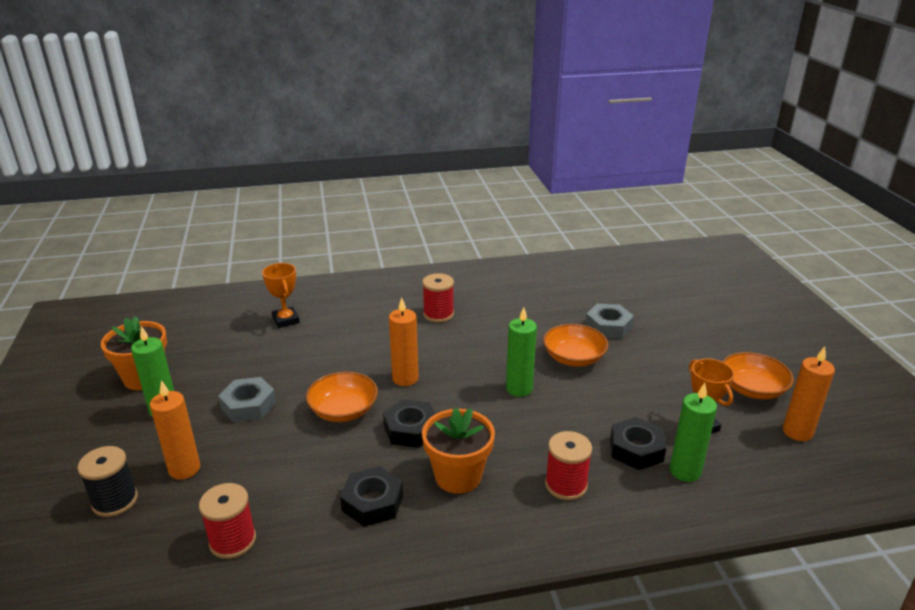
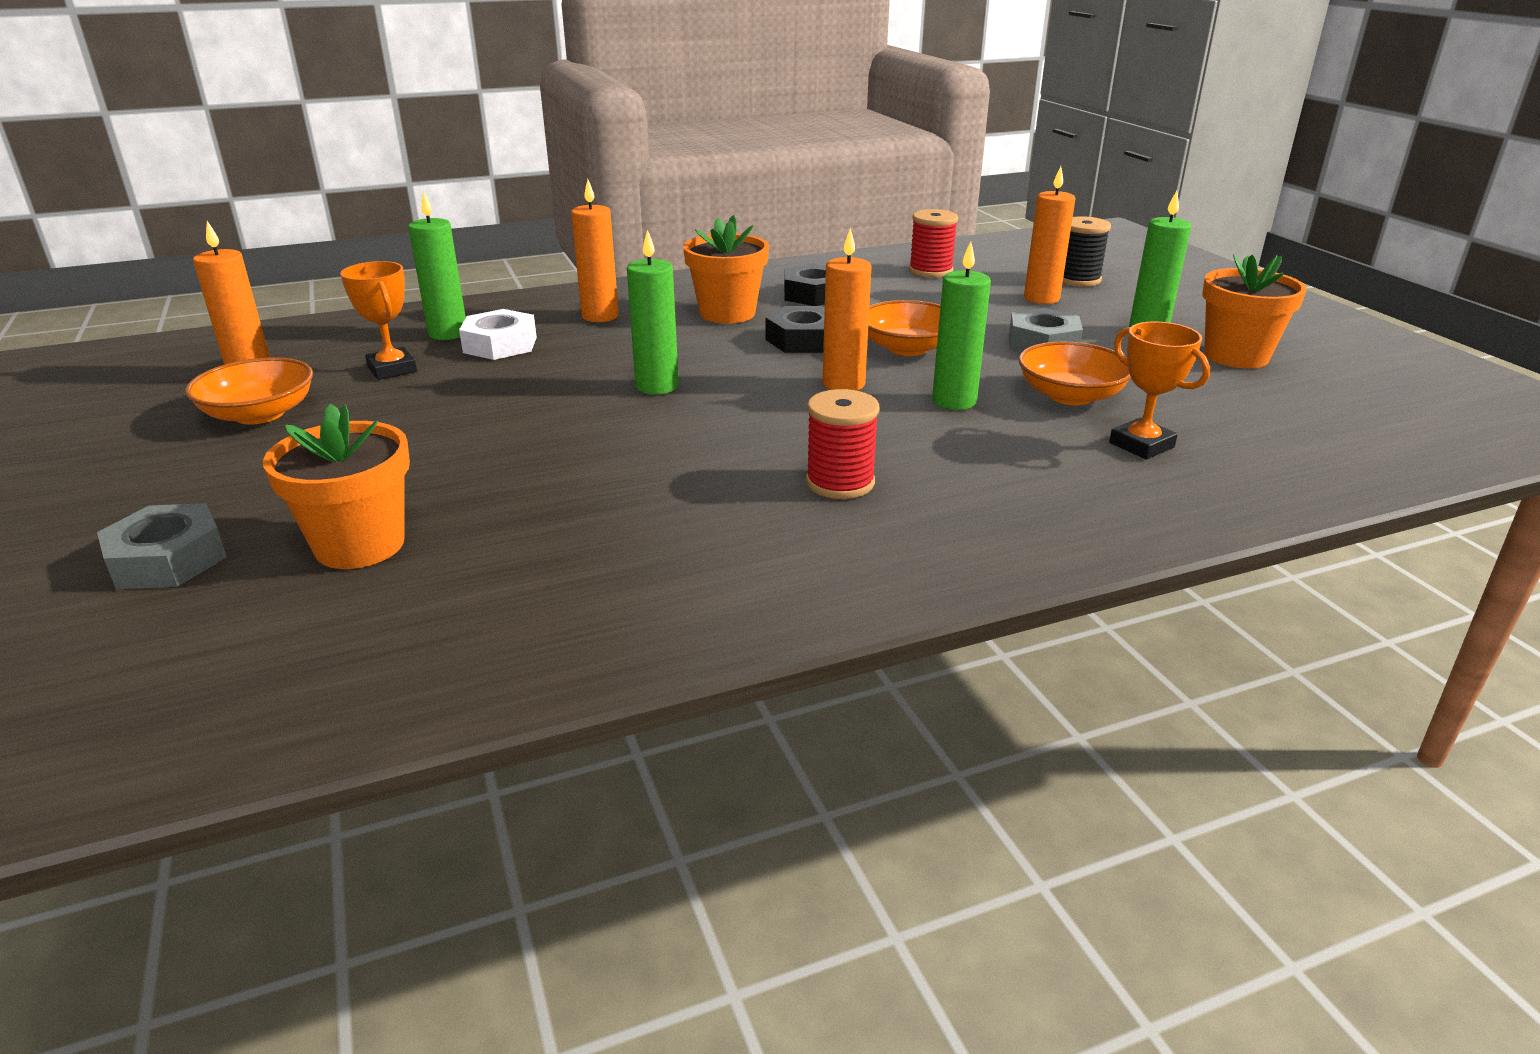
camera: 170 degrees right, 0 degrees up
(351, 357) = (954, 401): none -> green candle
(566, 485) = (600, 316): red spool -> orange candle
(573, 358) = (556, 431): orange bowl -> orange bowl (1070, 396)
(608, 326) = (462, 490): grey nut -> grey nut (168, 559)
(636, 449) = (500, 345): black nut -> white nut
(638, 305) = (360, 545): none -> orange flower pot

